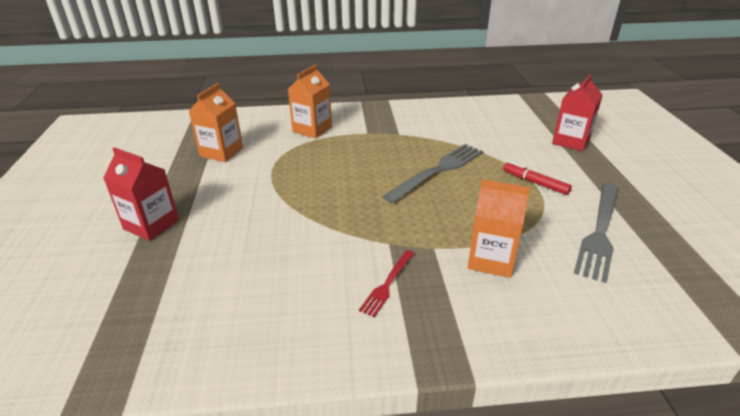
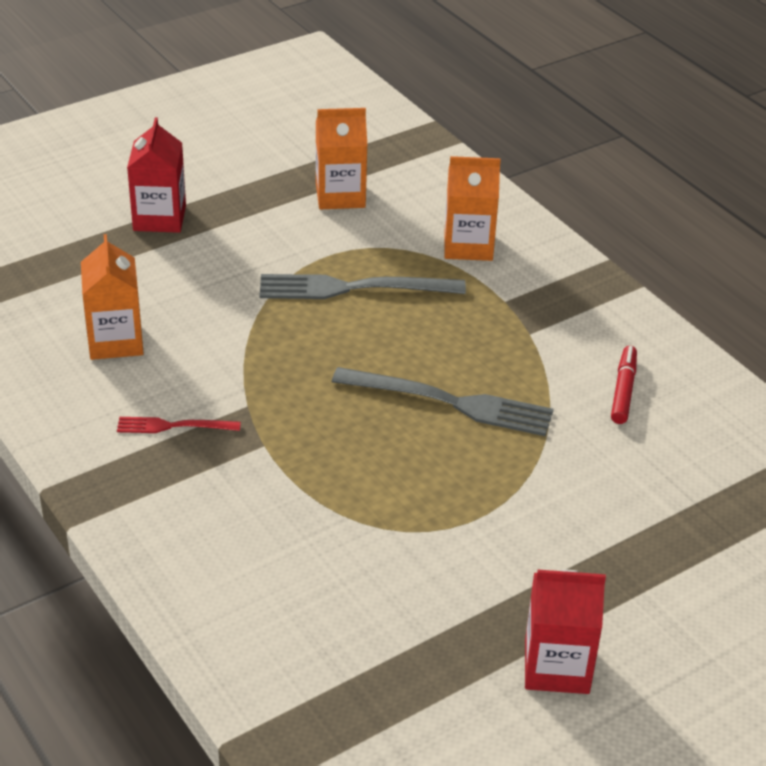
camera: 60 degrees right, 5 degrees up
(491, 260) = (272, 500): orange carton -> orange carton (115, 341)
(535, 183) = (495, 510): red marker -> red marker (623, 390)
(571, 141) = (678, 533): red carton -> red carton (556, 666)
(599, 232) = (407, 596): grey fork -> grey fork (352, 288)

